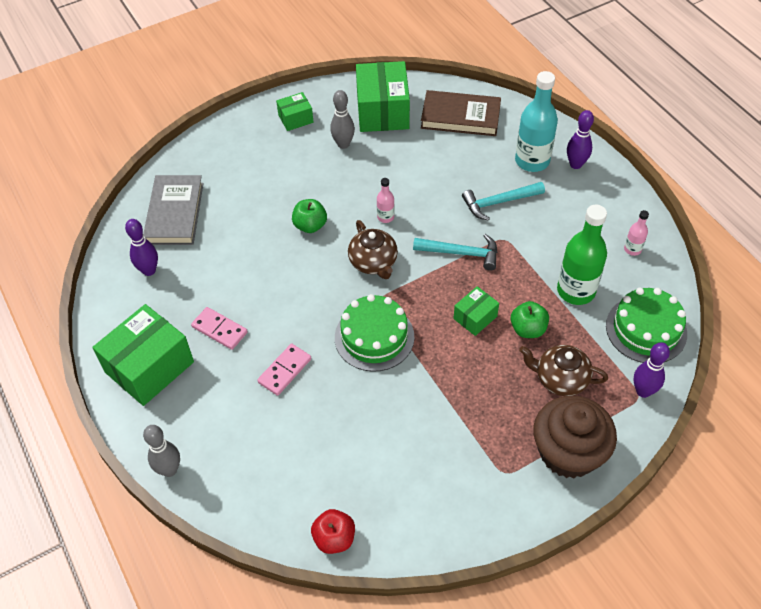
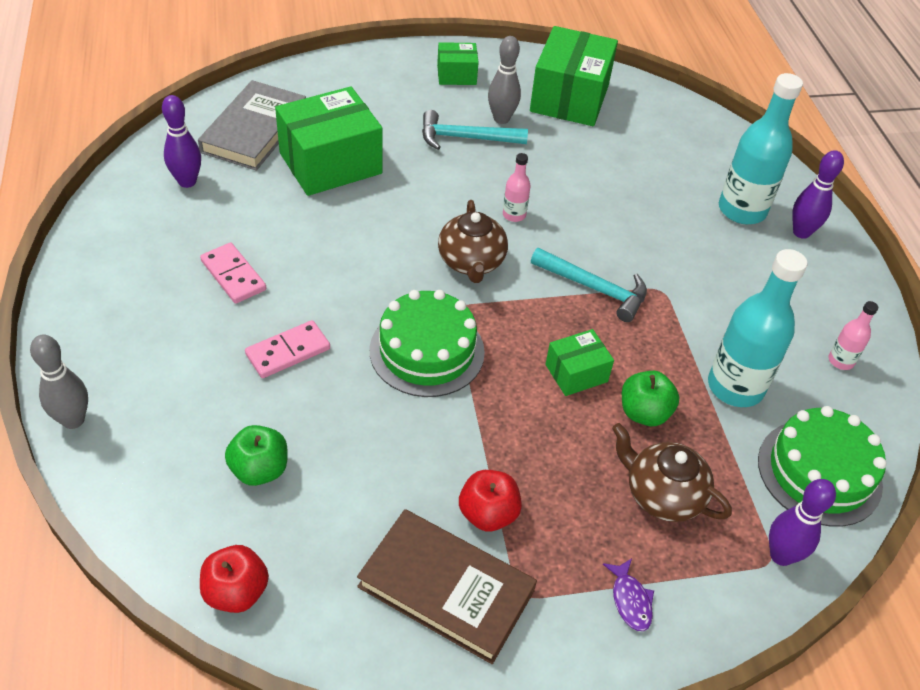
camera: 15 degrees right, 5 degrees down
(149, 367) = (122, 289): green box -> green box (330, 163)
(310, 225) = (412, 195): green apple -> green apple (259, 470)
(460, 117) = (668, 133): brown book -> brown book (446, 589)
(462, 431) = (488, 514): none -> red apple
(499, 202) = (674, 245): turquoise hammer -> turquoise hammer (465, 138)
(568, 452) = (630, 600): brown cupcake -> purple fish
(576, 291) = (735, 387): green bottle -> turquoise bottle

